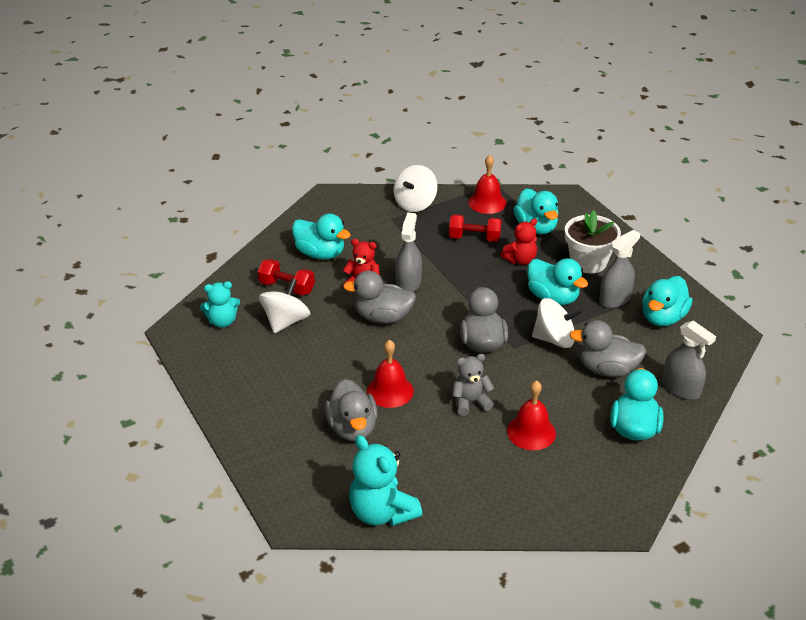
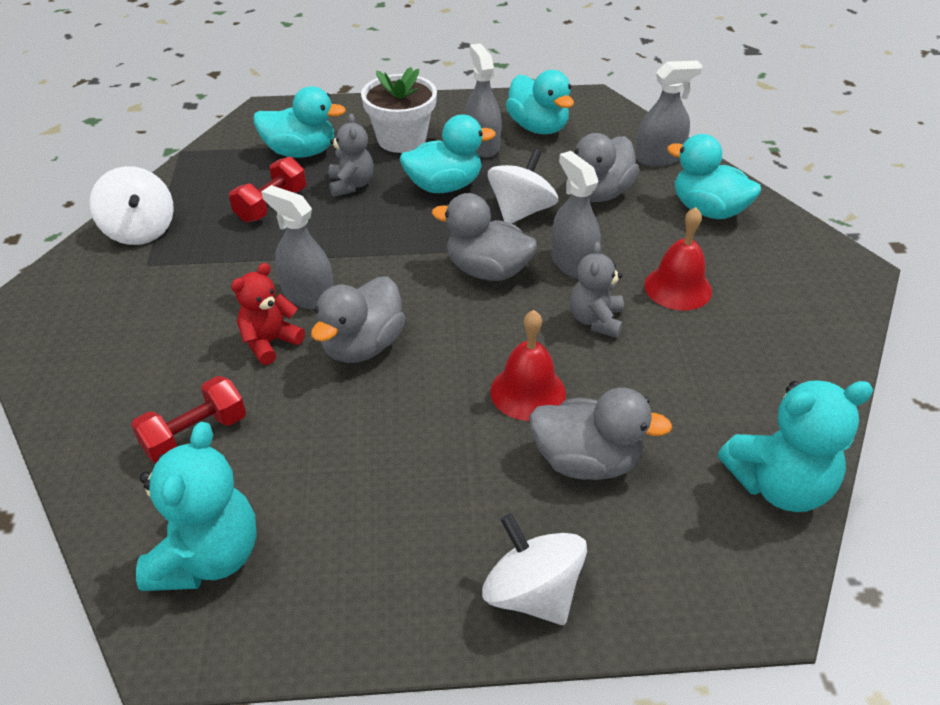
camera: 65 degrees left, 5 degrees up
(222, 321) = (208, 557): turquoise teddy bear -> turquoise teddy bear, size x1.57
(286, 321) = (281, 464): white spinning top -> white spinning top (532, 593)
(320, 254) = (150, 366): turquoise duck -> none
(487, 202) = (209, 170): red bell -> none
(519, 377) = (573, 263): none -> grey spray bottle
(520, 260) = (351, 185): red teddy bear -> grey teddy bear

